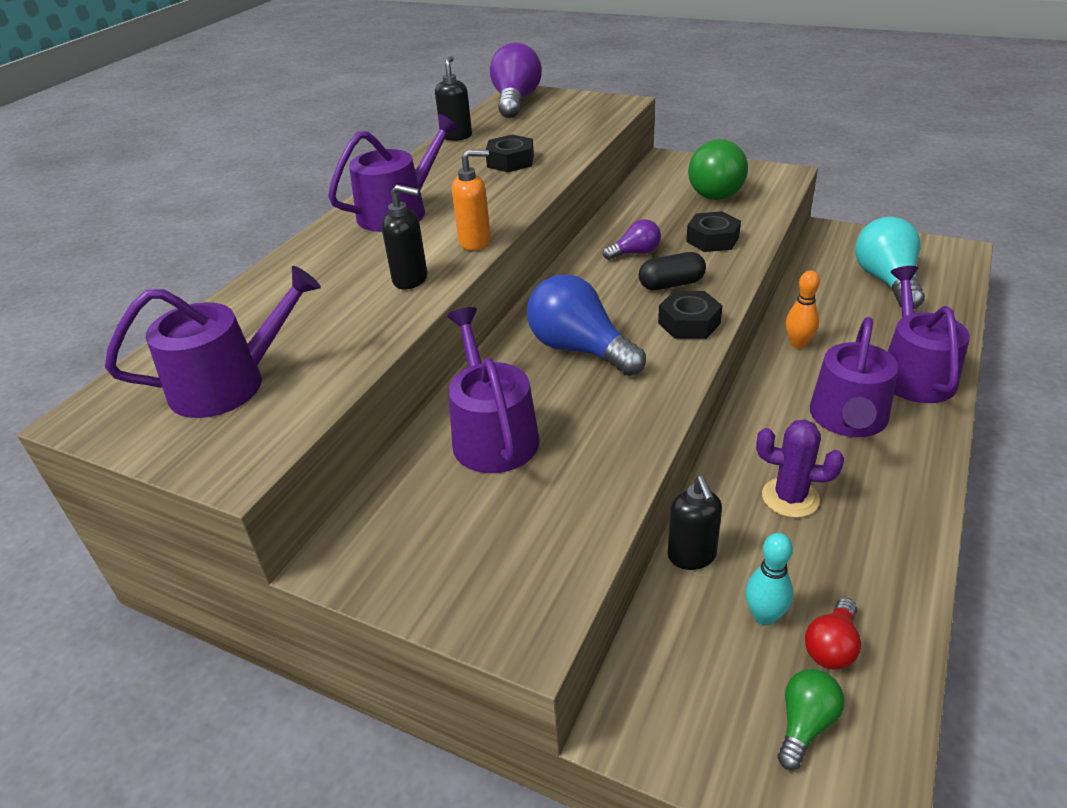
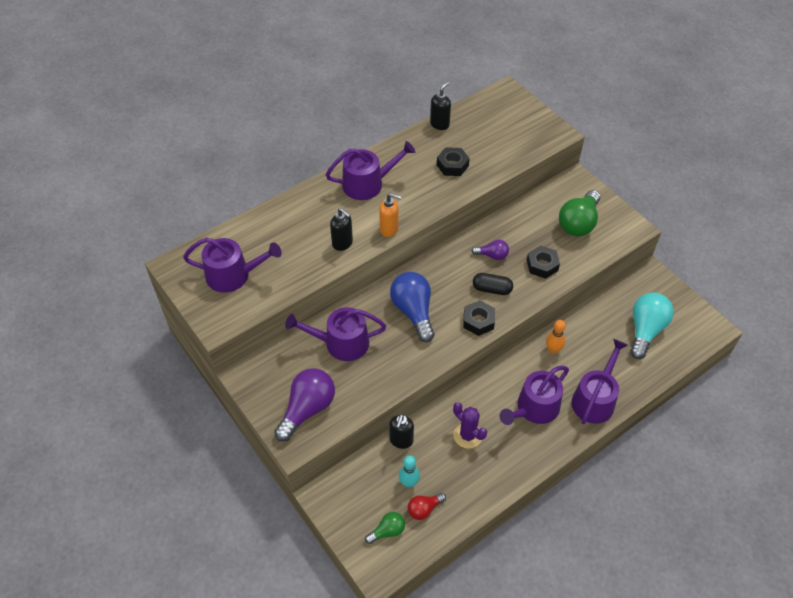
camera: 25 degrees right, 15 degrees up
(492, 434) = (341, 343): purple watering can -> purple watering can turned 105 degrees counterclockwise
(516, 101) = (498, 101): purple light bulb -> purple light bulb (307, 409)

